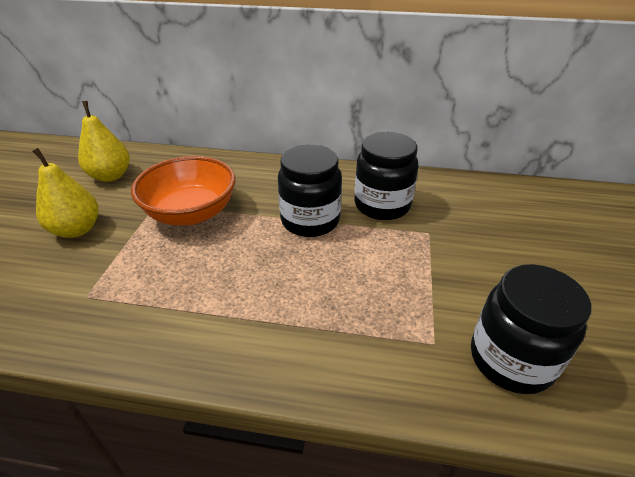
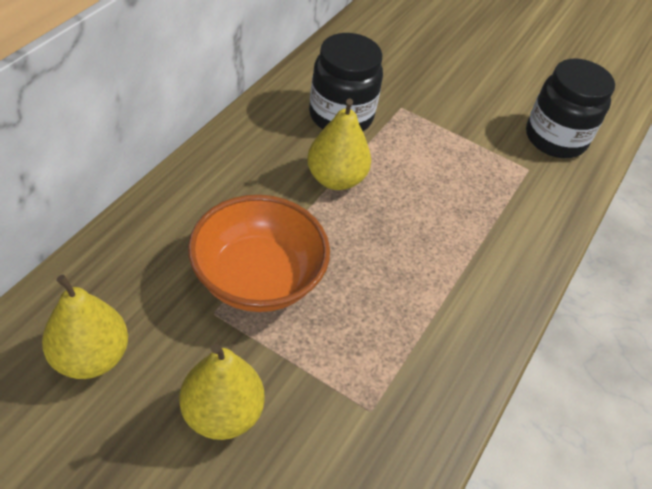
camera: 75 degrees left, 10 degrees up
(310, 220) = (335, 179): black jar -> yellow pear

